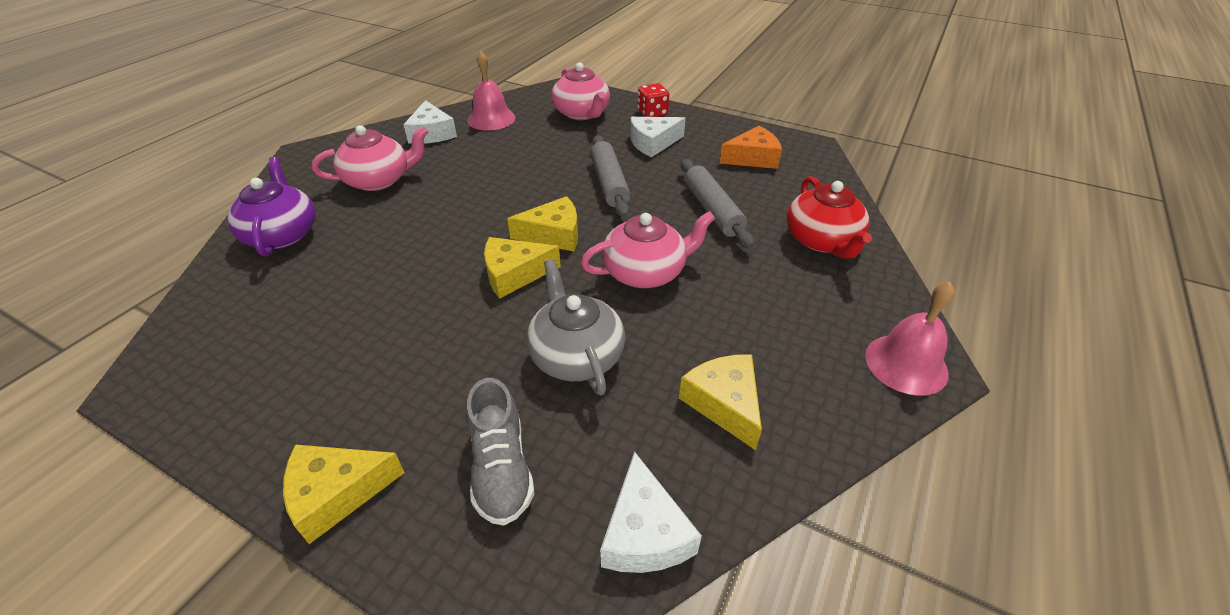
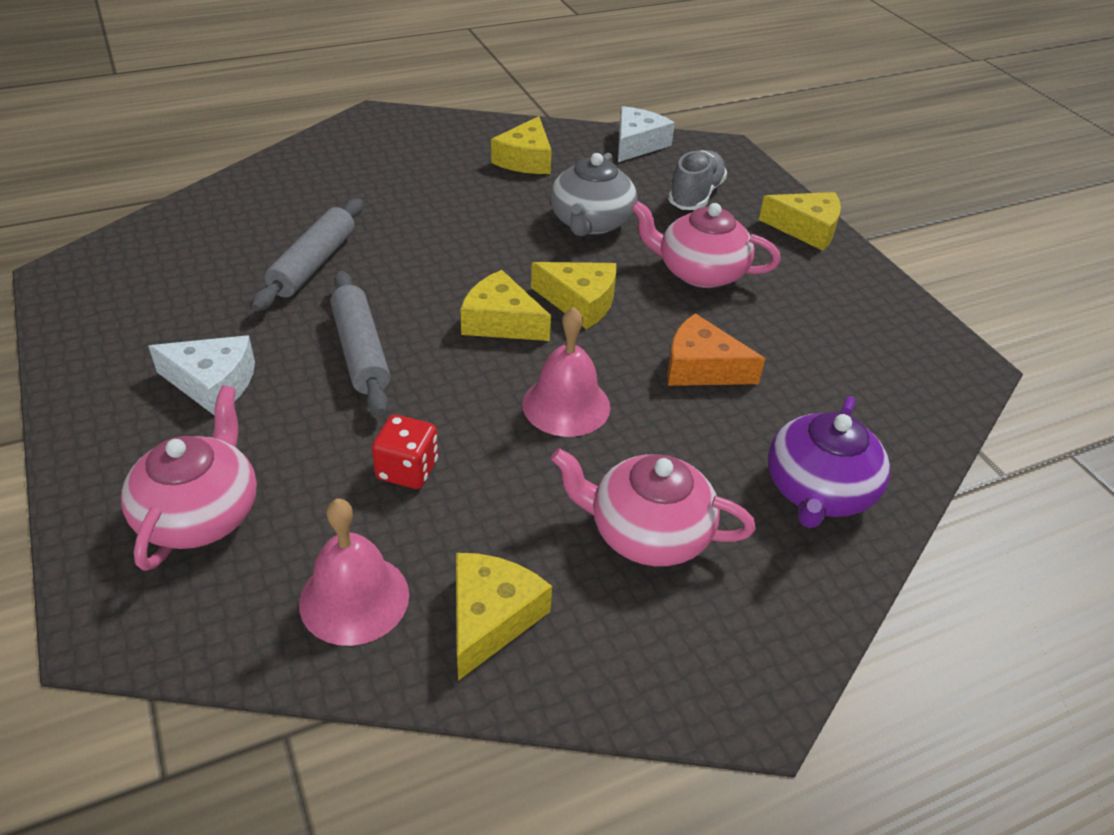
camera: 145 degrees left, 0 degrees up
(432, 133) = (490, 618): white cheese -> yellow cheese
(609, 183) = (360, 352): grey rolling pin -> grey rolling pin turned 45 degrees counterclockwise
(646, 272) = (462, 246): pink teapot -> pink teapot (699, 272)
(652, 113) = (109, 444): red dice -> red dice (407, 470)
(753, 158) = (154, 295): orange cheese -> orange cheese (701, 368)
(822, 241) = (279, 195): red teapot -> none
(906, 364) = (386, 124): pink bell -> pink bell (566, 405)

